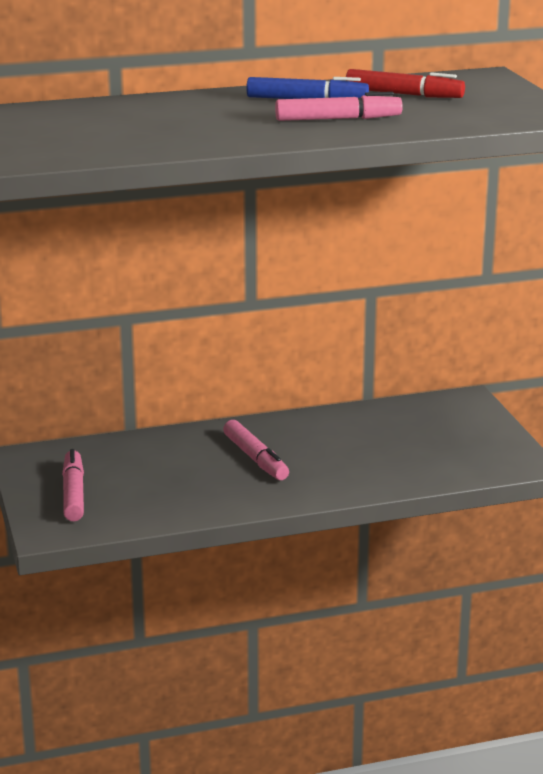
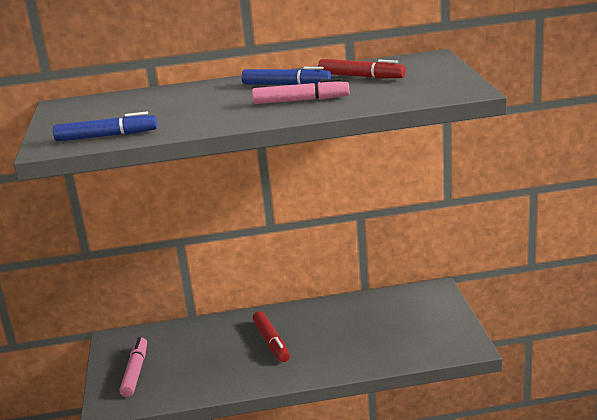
camera: 10 degrees right, 0 degrees up
(96, 151) = (106, 136): none -> blue marker
(256, 458) = (271, 342): pink marker -> red marker

